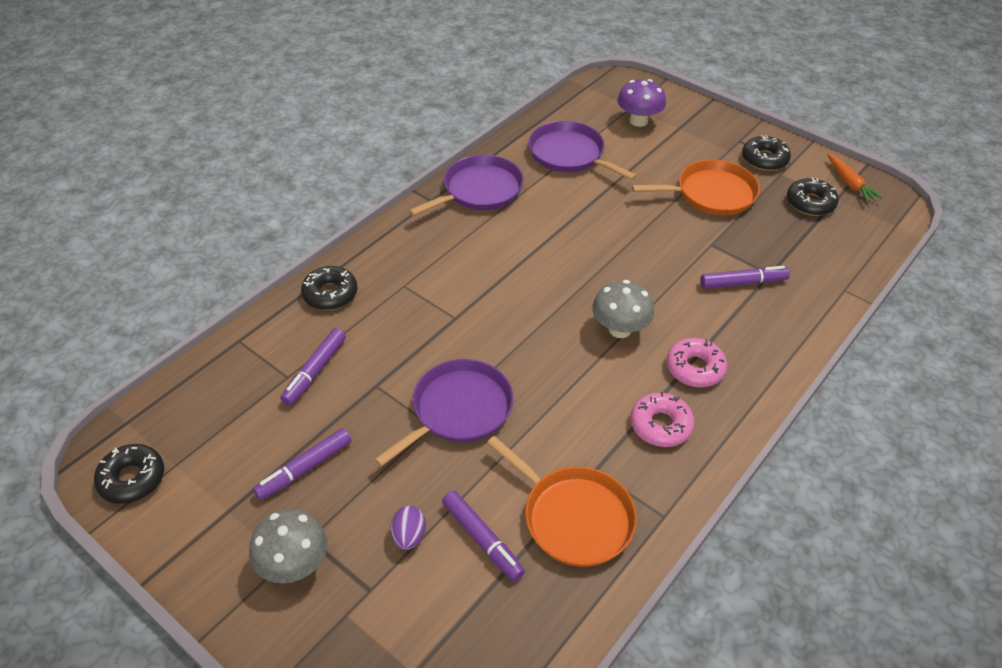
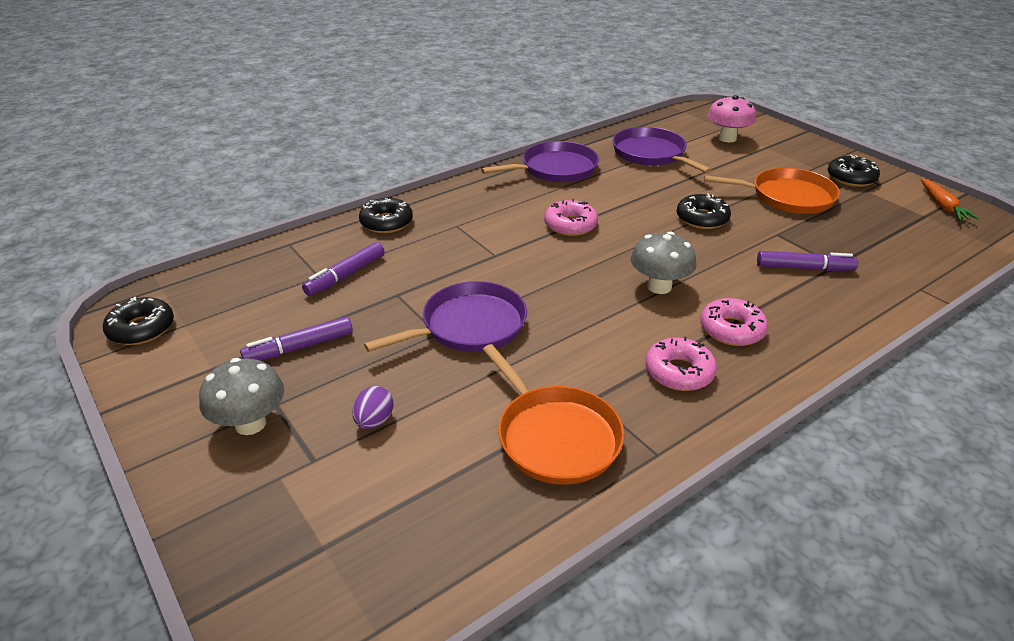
camera: 15 degrees right, 10 degrees down
(482, 539) = (449, 438): purple marker -> none
(516, 266) = (570, 225): none -> pink donut
(638, 121) = (727, 138): purple mushroom -> pink mushroom
(810, 203) = (894, 215): black donut -> black donut (702, 218)

